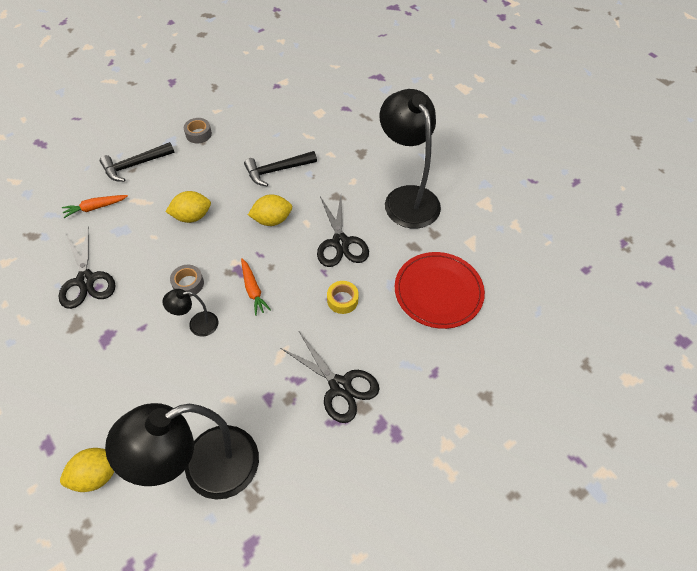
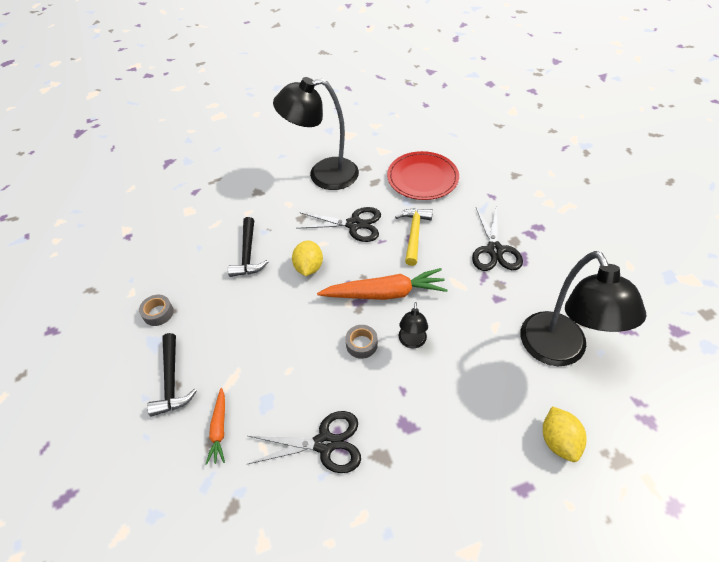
camera: 70 degrees left, 5 degrees down
(192, 216) = (276, 332): yellow lemon -> none
(253, 290) = (385, 293): orange carrot -> orange carrot, size x1.91
(340, 386) = (494, 250): black scissors -> black scissors turned 120 degrees clockwise
(342, 300) = (414, 234): yellow tape -> yellow hammer

